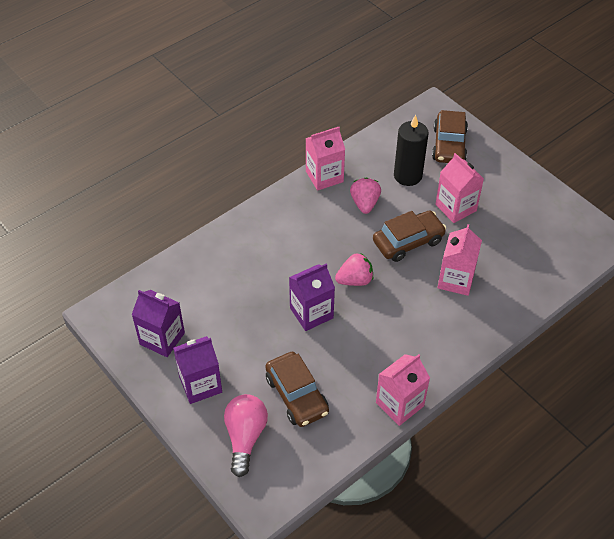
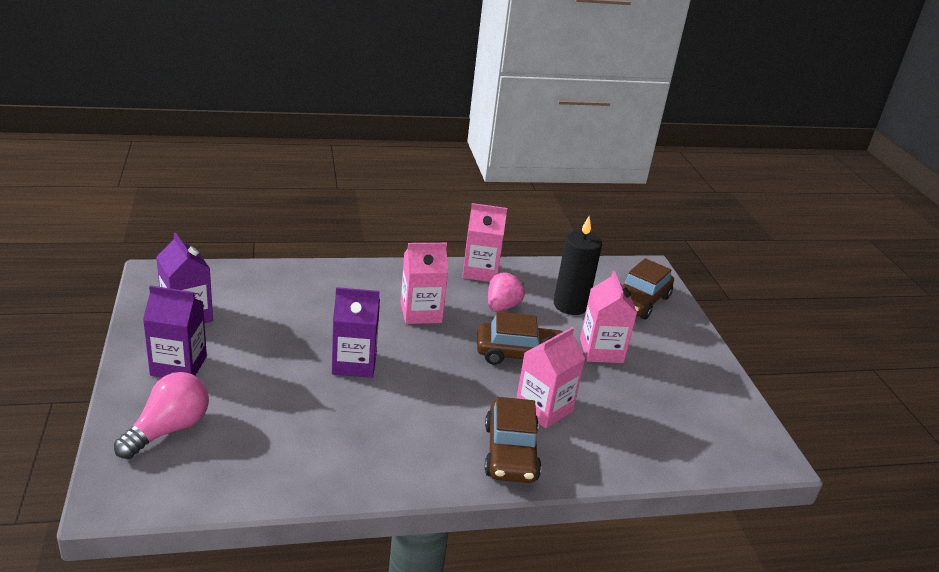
camera: 25 degrees right, 20 degrees down
(296, 395) = (262, 421): brown car -> brown car (510, 452)
(355, 280) = (429, 359): pink strawberry -> none
(399, 404) = (365, 486): pink carton -> pink carton (421, 313)

